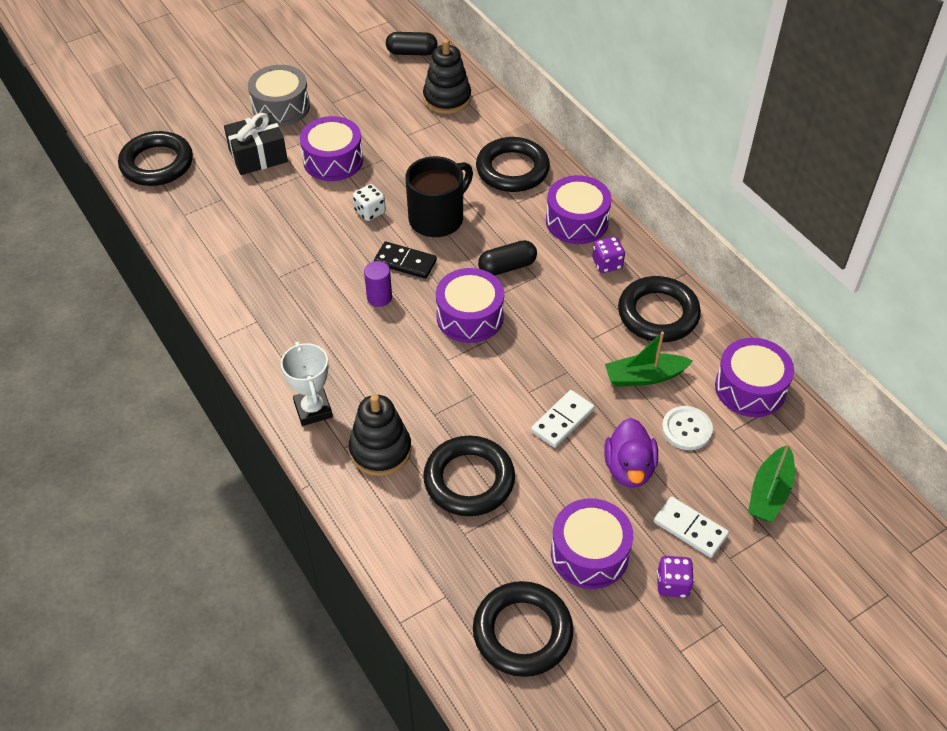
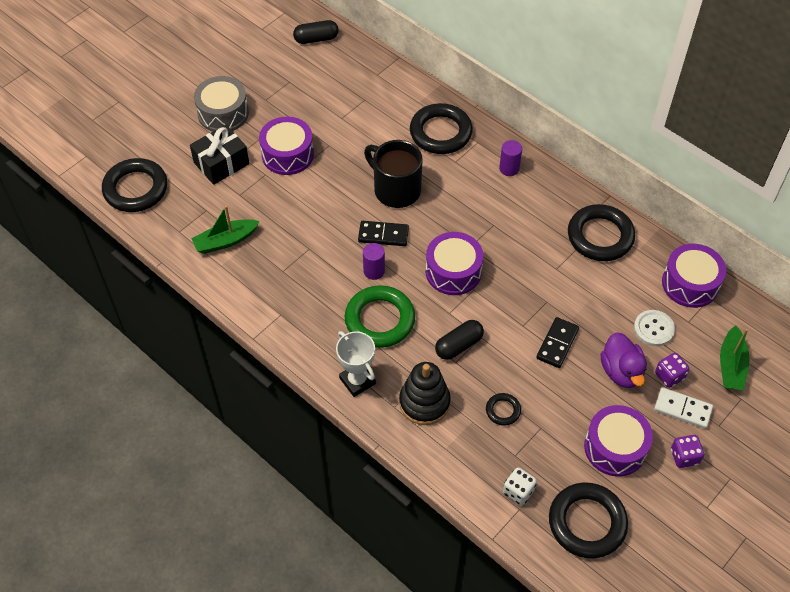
camera: 15 degrees left, 5 degrees up
(365, 350) = (380, 320): none -> green ring
(370, 212) = (337, 195): white dice -> white dice (518, 491)
(438, 218) = (395, 189): black mug -> black mug turned 75 degrees counterclockwise
(447, 98) = (362, 77): black stacking toy -> none
(469, 480) = (503, 410): black ring -> black ring, size x0.48
(507, 267) = (467, 221): black capsule -> black capsule (459, 345)
(562, 420) = (557, 344): white domino -> black domino
(577, 221) = (509, 168): purple drum -> purple cylinder
(607, 264) = (546, 201): purple dice -> purple dice (669, 376)
(644, 376) = (607, 292): green boat -> green boat (225, 241)

